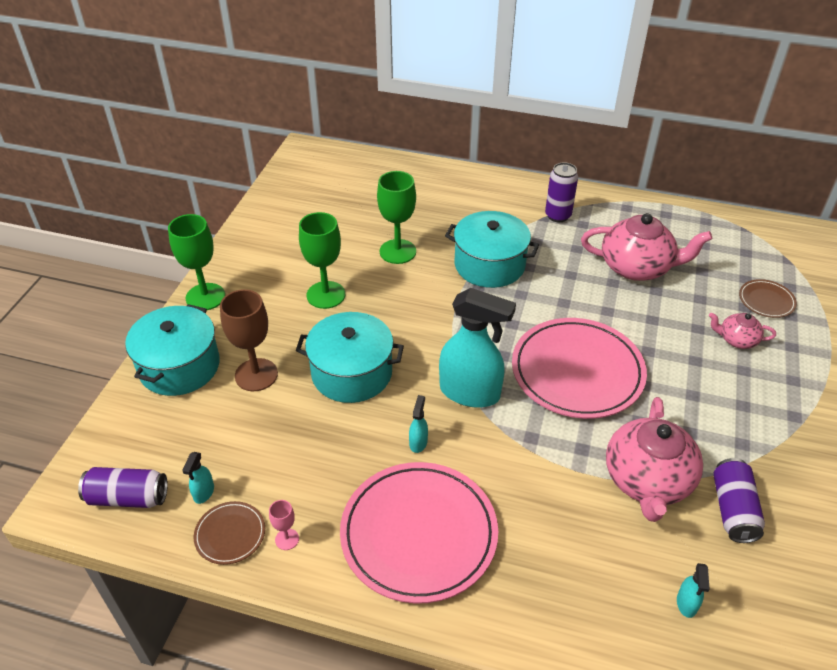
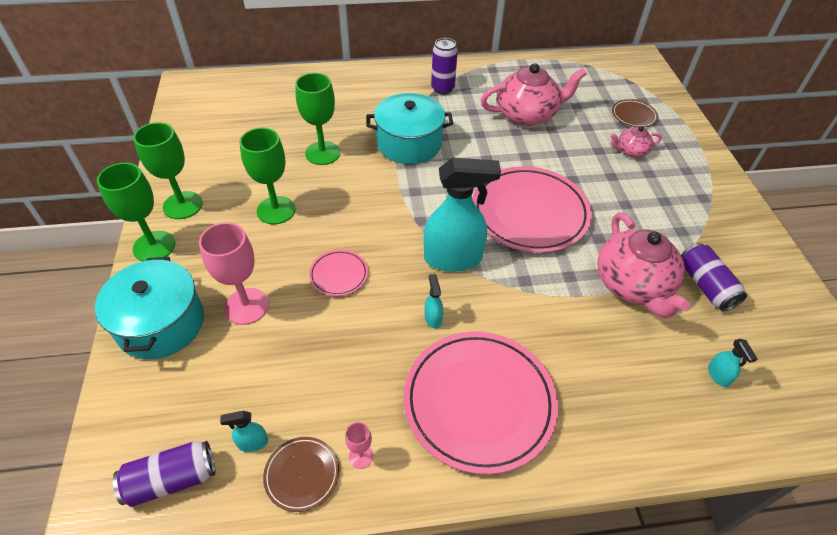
camera: 25 degrees left, 5 degrees up
(203, 492) = (252, 443): turquoise spray bottle -> turquoise spray bottle turned 90 degrees clockwise
(246, 266) = (183, 205): none -> green goblet
(256, 375) = (246, 306): brown goblet -> pink goblet
(352, 373) = (339, 274): turquoise pot -> pink plate

